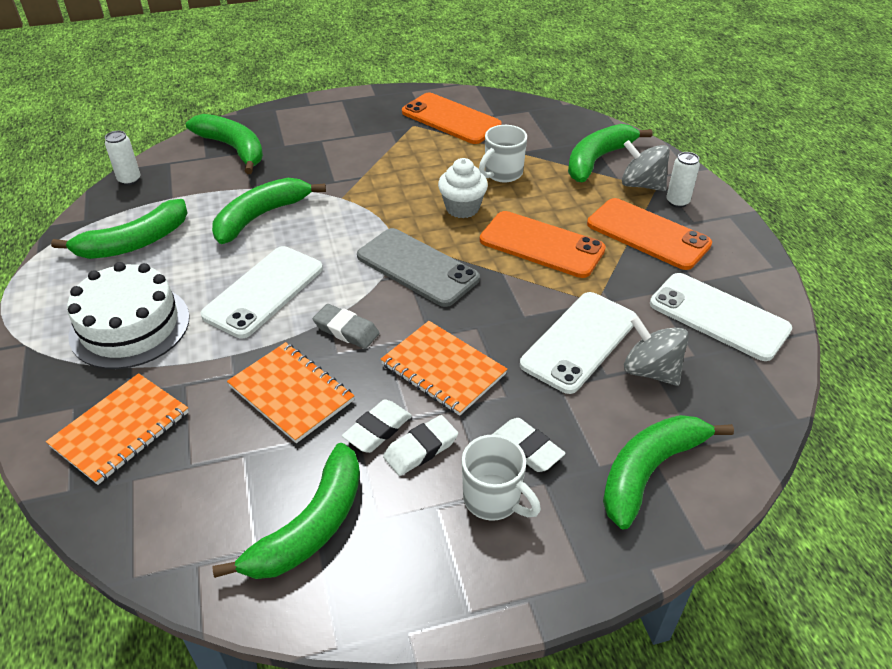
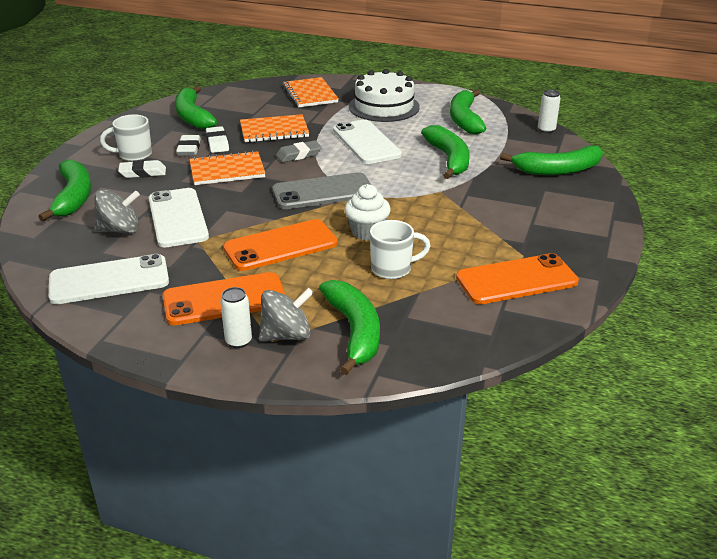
camera: 125 degrees right, 10 degrees down
(502, 173) = (393, 269): white mug -> white mug turned 90 degrees clockwise

